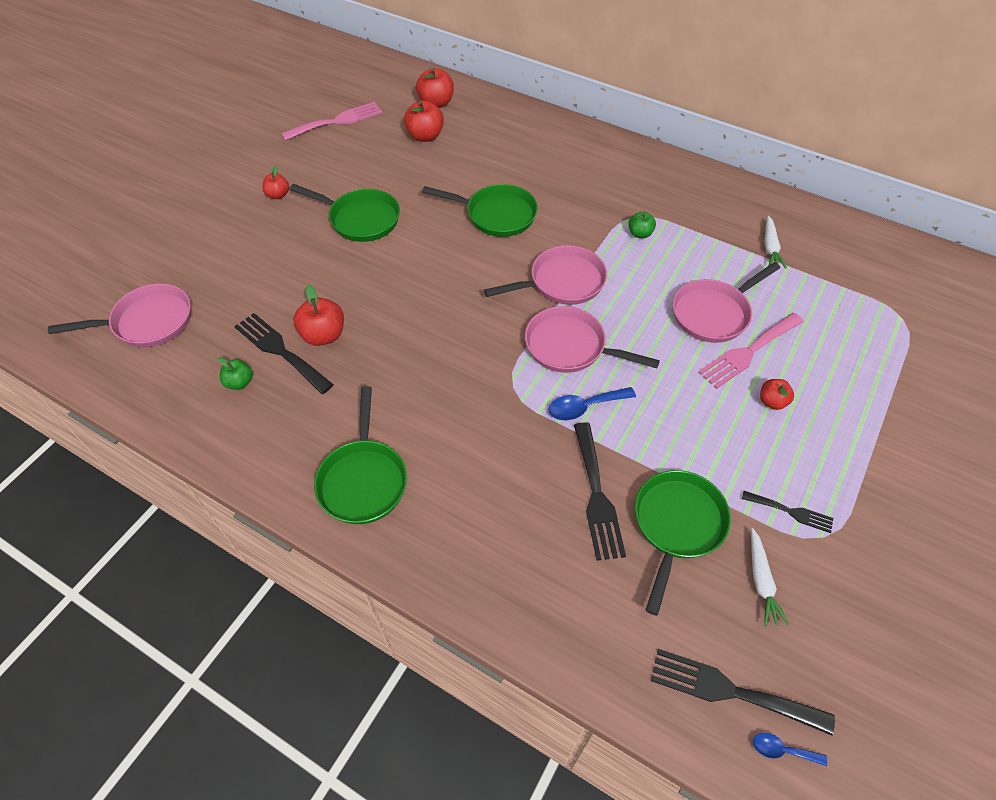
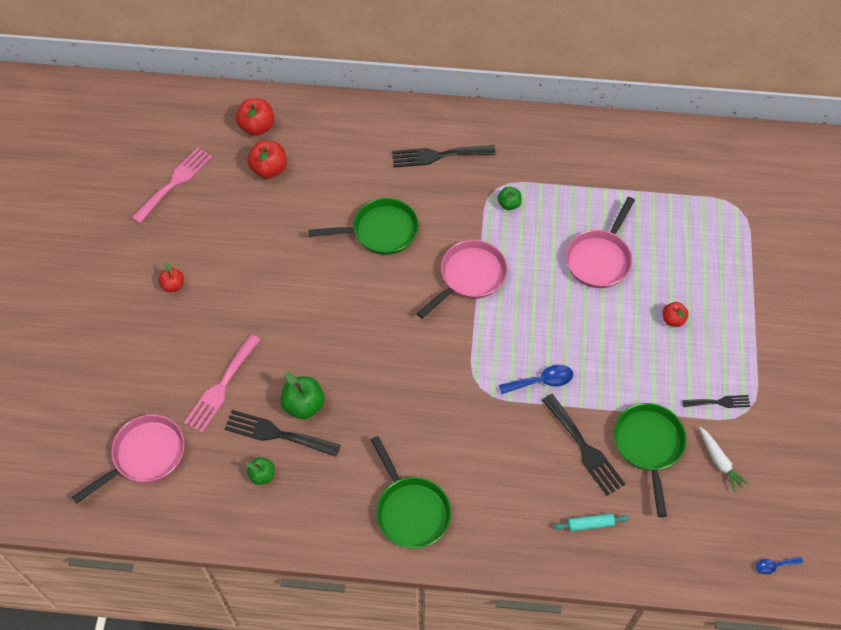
camera: 25 degrees left, 5 degrees up
(323, 335) = (304, 405): red apple -> green apple
(360, 219) = (265, 281): green pan -> none
(559, 584) = (590, 524): none -> turquoise rolling pin
(570, 347) = (505, 334): pink pan -> none
(584, 407) = (541, 381): blue spoon -> blue spoon turned 150 degrees counterclockwise
(731, 691) = (730, 544): black fork -> black fork (438, 156)
(748, 352) = (639, 283): pink fork -> pink fork (221, 387)
(770, 247) = (617, 178): white carrot -> none

